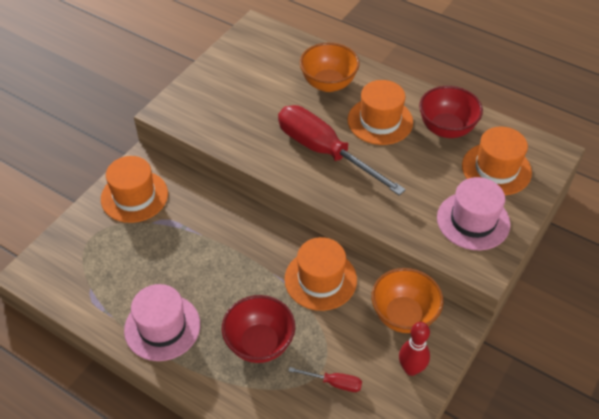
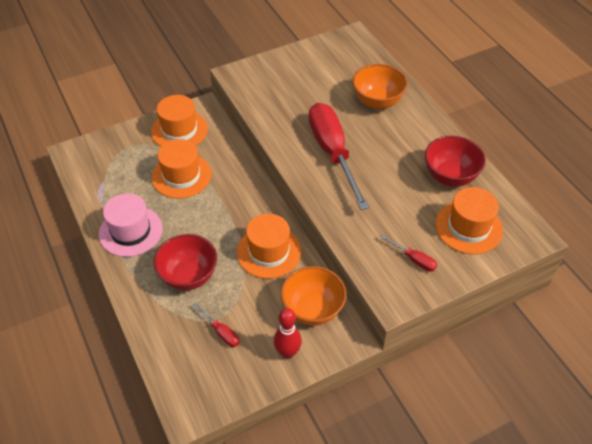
camera: 30 degrees right, 0 degrees up
(380, 121) = (397, 147): orange hat -> orange hat (181, 176)
(473, 221) = (414, 259): pink hat -> red screwdriver

